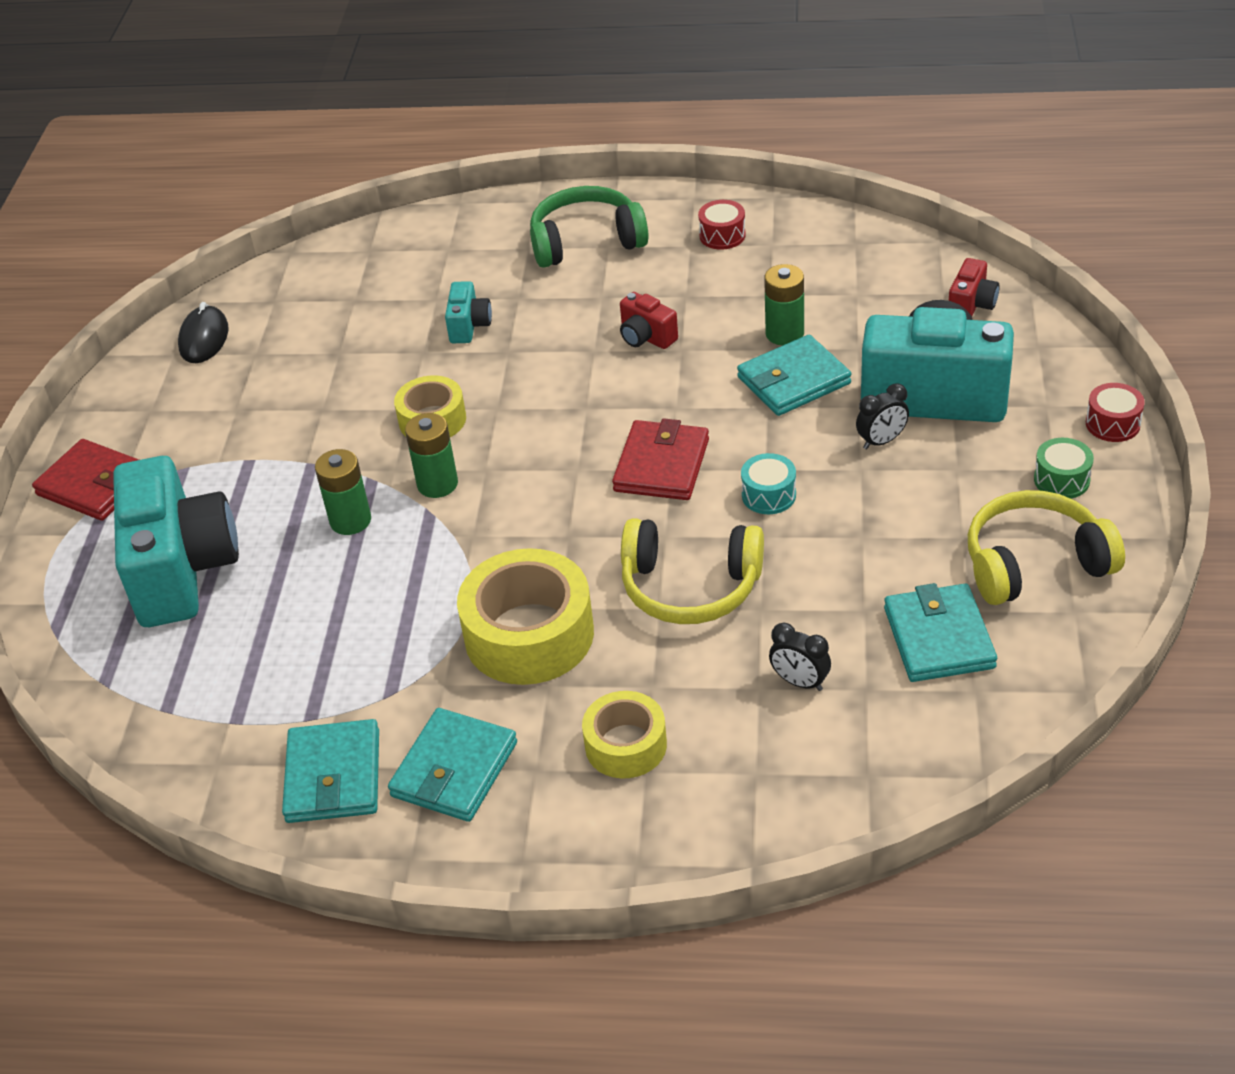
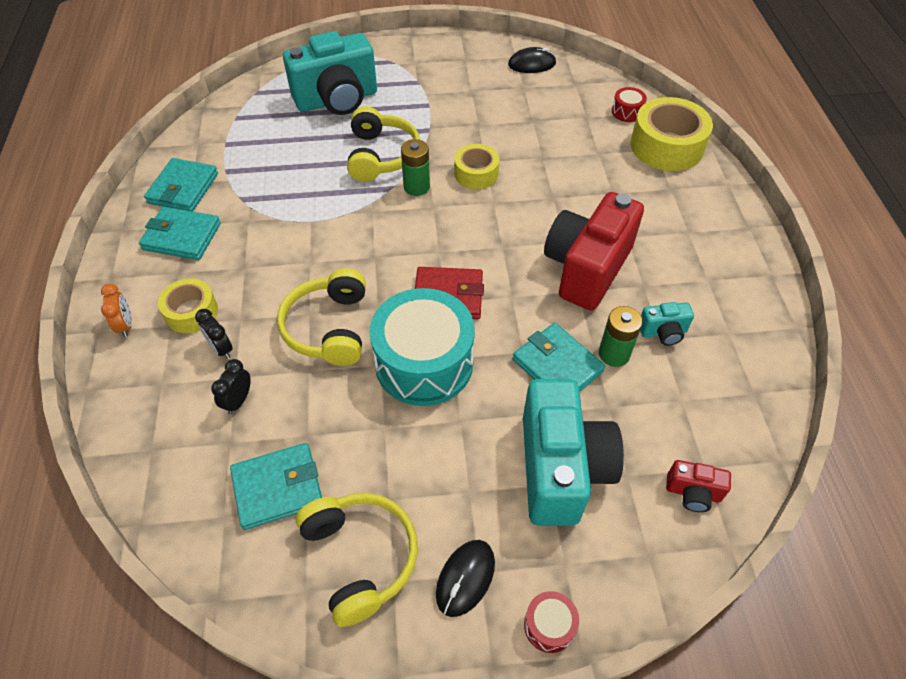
camera: 75 degrees right, 10 degrees up
(94, 485) = (401, 54): red wallet -> none
(333, 776) = (183, 188): turquoise wallet -> turquoise wallet turned 60 degrees counterclockwise
(350, 520) = (381, 156): green battery -> yellow headphones
(469, 326) = (574, 174): turquoise camera -> turquoise camera (663, 332)
(529, 634) = (286, 252): yellow tape -> yellow tape (666, 146)
(586, 242) = (689, 218): green headphones -> none
(633, 828) = (126, 325): none -> orange clock
(646, 337) = (586, 268): red camera -> red camera, size x2.29
(722, 235) = (728, 299): red drum -> red drum (627, 112)
(768, 495) = (424, 363): turquoise drum -> turquoise drum, size x2.42
(881, 441) = (494, 433): black clock -> black clock (221, 349)
(1061, 480) = (465, 578): green drum -> black mouse

